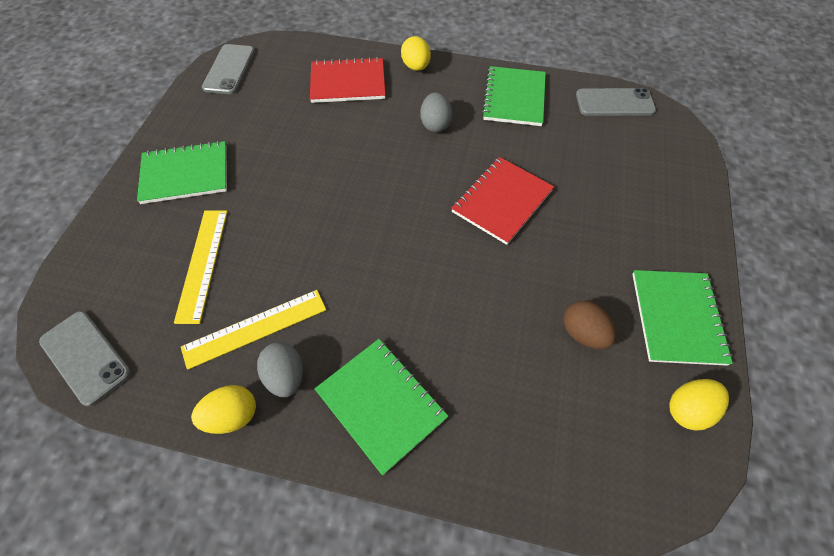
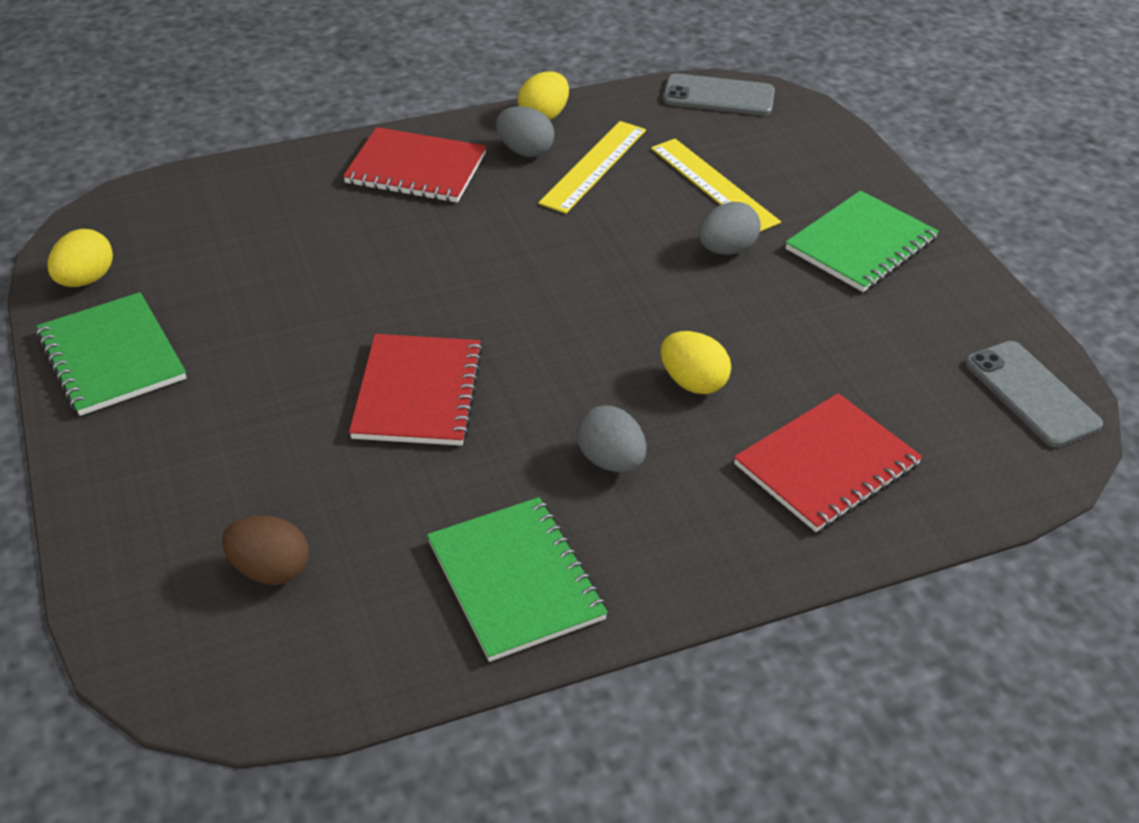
camera: 145 degrees right, 15 degrees down
(256, 209) = (726, 249): none -> grey egg
(381, 404) = (416, 169): green notebook -> red notebook
(416, 67) = (750, 557): yellow egg -> yellow egg (693, 383)
(583, 333) = (230, 296): brown egg -> brown egg (270, 570)
(614, 103) = (310, 670): grey phone -> none

